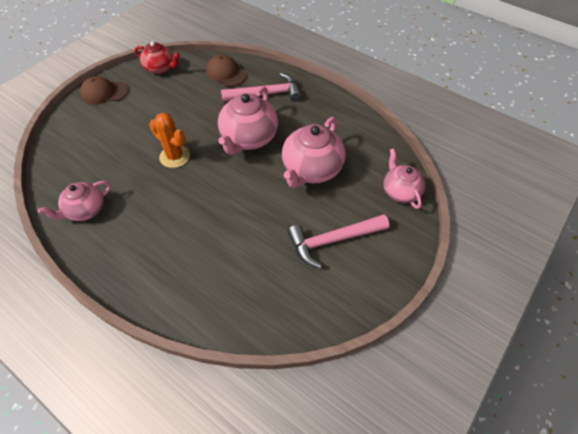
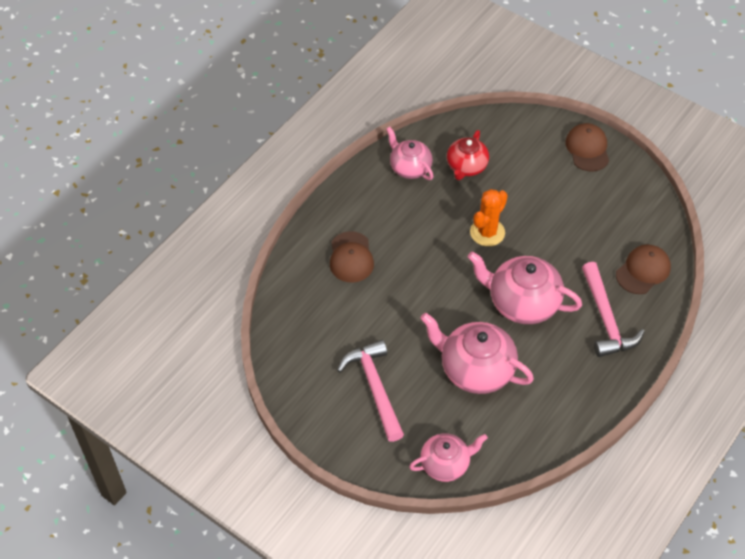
camera: 90 degrees right, 0 degrees up
(160, 68) = (642, 197): red teapot -> red teapot (466, 167)
(185, 260) = (351, 257): none -> brown cap

